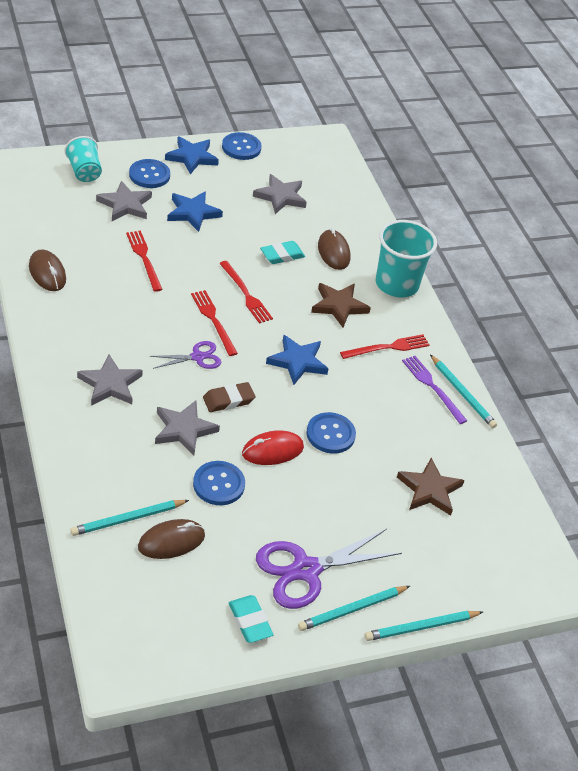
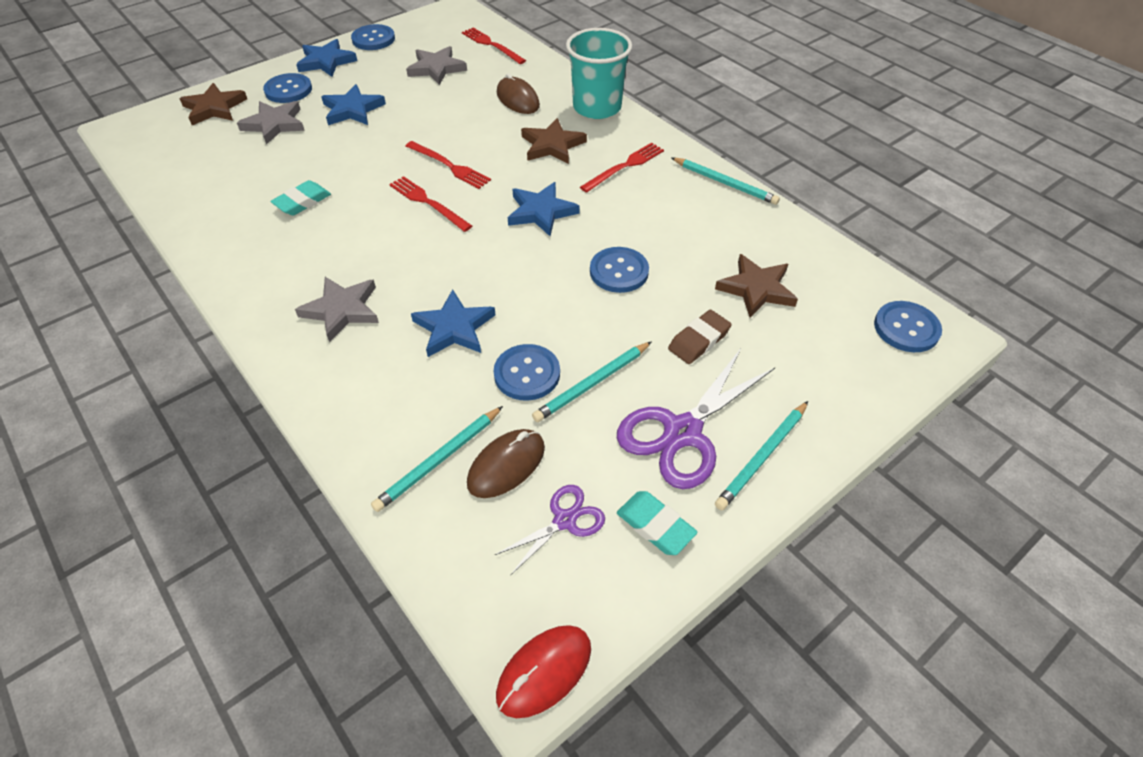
camera: 15 degrees left, 5 degrees up
(47, 273) = (213, 218): brown mouse -> none
(84, 172) = (214, 108): turquoise cup -> brown star
(144, 259) = (320, 168): red fork -> red fork (492, 45)
(184, 430) = (454, 328): grey star -> blue star
(197, 357) = (429, 245): purple scissors -> purple scissors (564, 520)
(228, 400) = (488, 277): brown eraser -> brown eraser (699, 340)
(272, 450) = (567, 312): red mouse -> red mouse (544, 672)
(282, 255) = (467, 118): turquoise eraser -> turquoise eraser (302, 202)
(421, 627) = (849, 444): turquoise pencil -> turquoise pencil (592, 384)
(433, 387) = (693, 188): purple fork -> none
(527, 566) = (906, 328): none -> blue button

